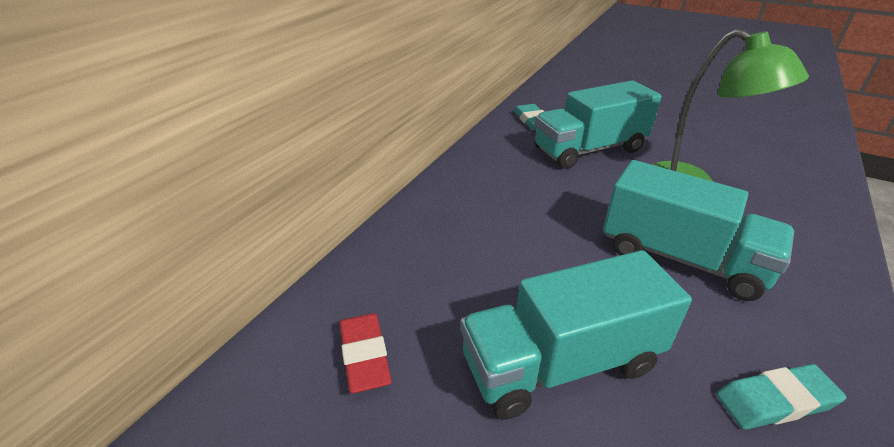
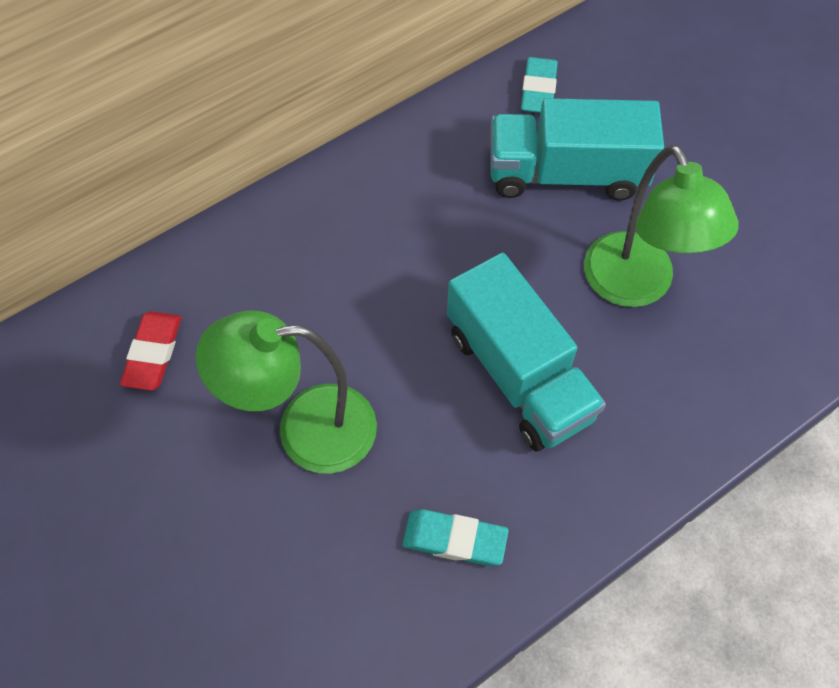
camera: 25 degrees right, 25 degrees up
(560, 363) = (306, 430): turquoise truck -> green lamp

